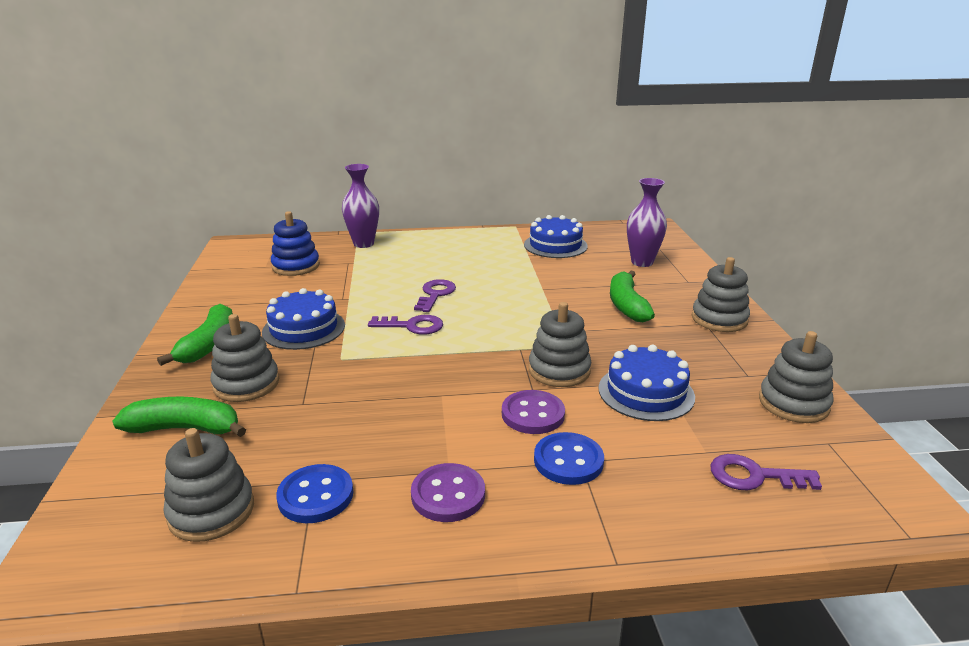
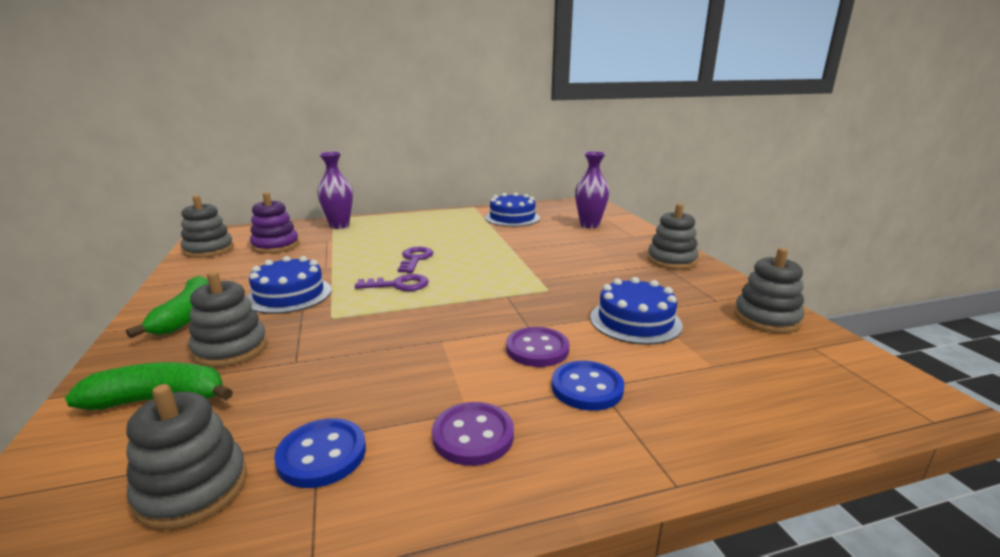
camera: 10 degrees left, 5 degrees down
(296, 266) = (275, 246): blue stacking toy -> purple stacking toy
(559, 370) = (549, 310): grey stacking toy -> grey stacking toy (209, 250)
(626, 305) = (589, 256): green banana -> none
(754, 476) = (766, 383): purple key -> none

